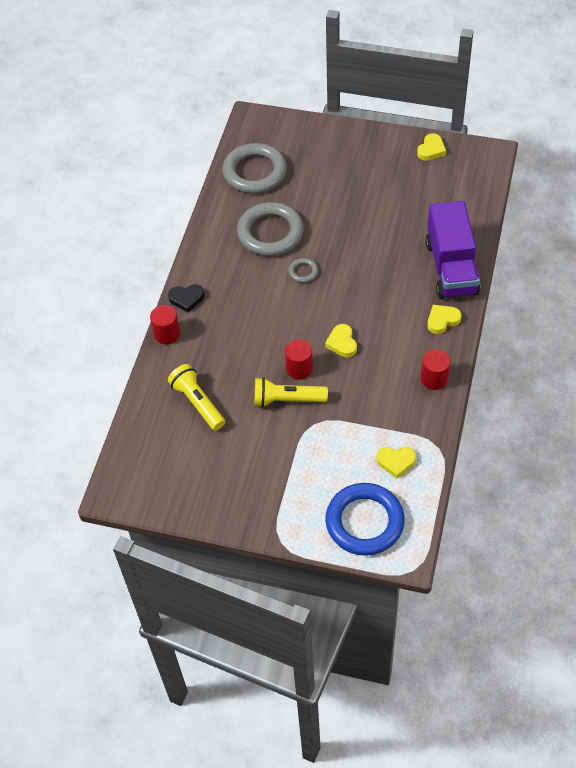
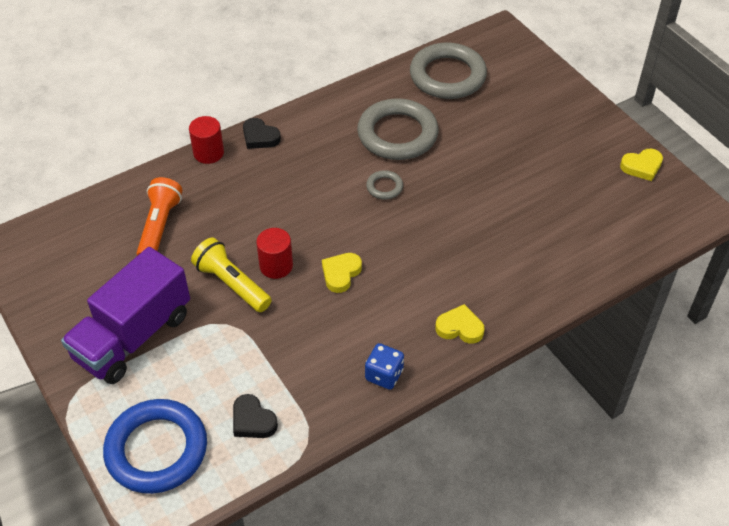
camera: 40 degrees right, 5 degrees down
(198, 403) = (159, 227): yellow flashlight -> orange flashlight
(396, 462) = (253, 420): yellow heart -> black heart
(434, 379) = (384, 375): red cylinder -> blue dice
(451, 268) = (529, 286): purple truck -> purple truck (133, 336)

